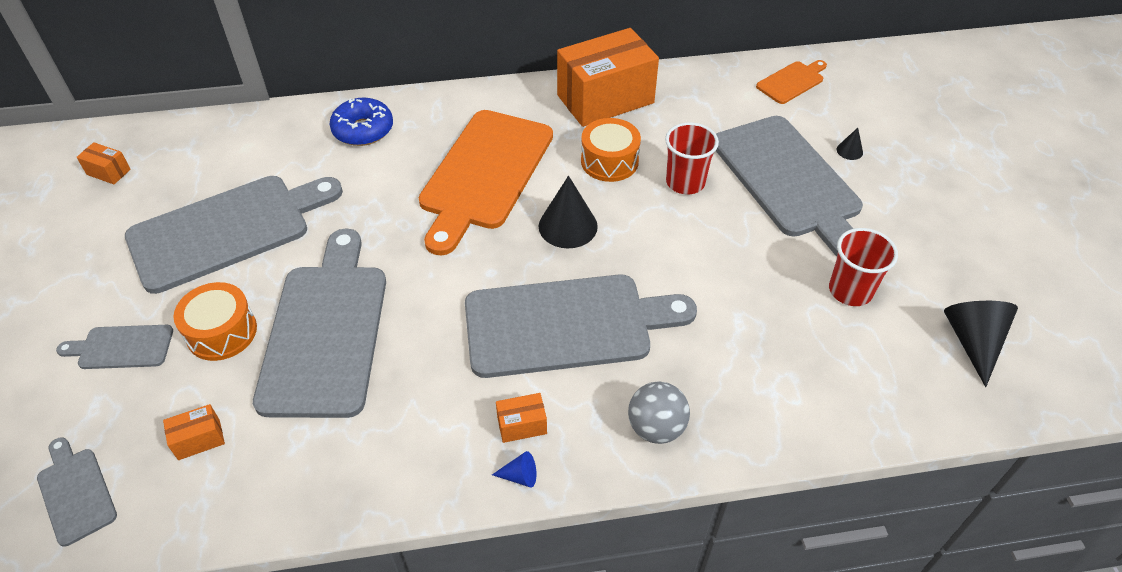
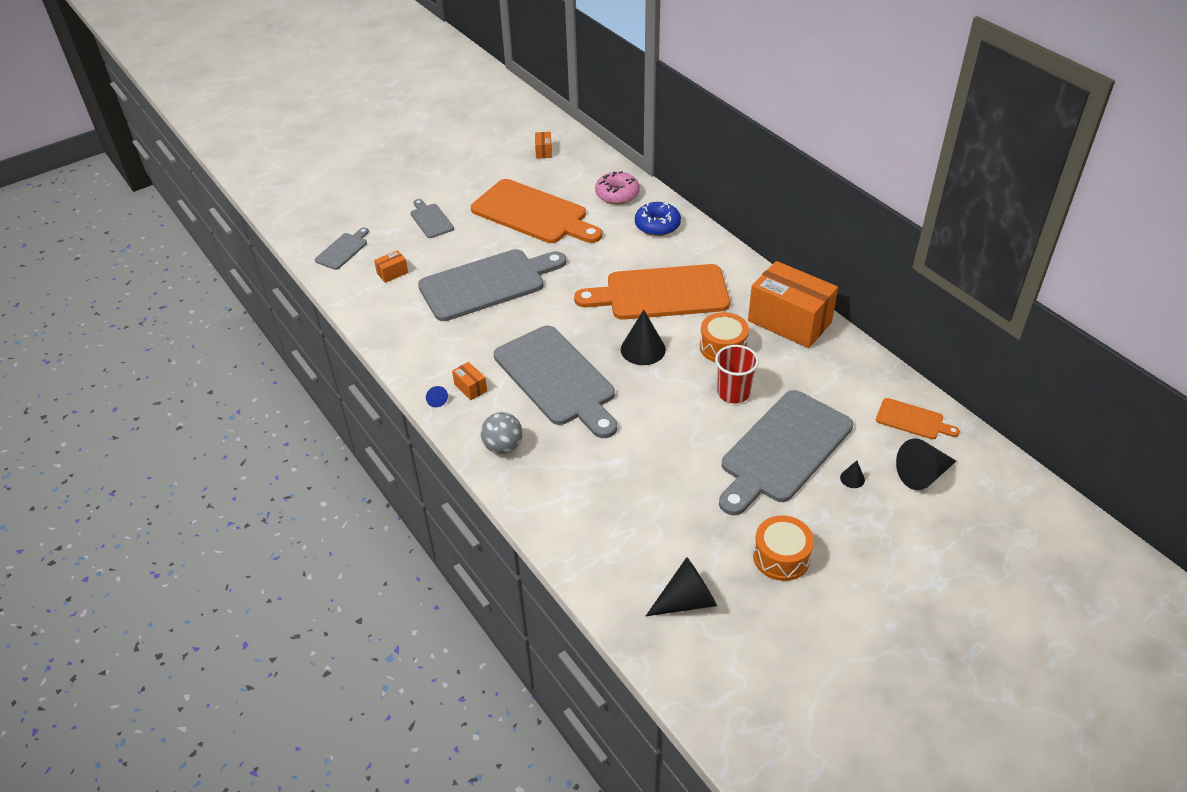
camera: 65 degrees right, 5 degrees down
(199, 439) = (392, 273): orange box -> orange box turned 75 degrees counterclockwise
(222, 332) = (462, 247): orange drum -> orange drum (781, 557)
(227, 230) = (533, 214): grey cutting board -> orange cutting board
(271, 140) = (617, 194): none -> pink donut
(850, 291) = (689, 515): red cup -> none
(864, 106) = (922, 475): none -> black cone

